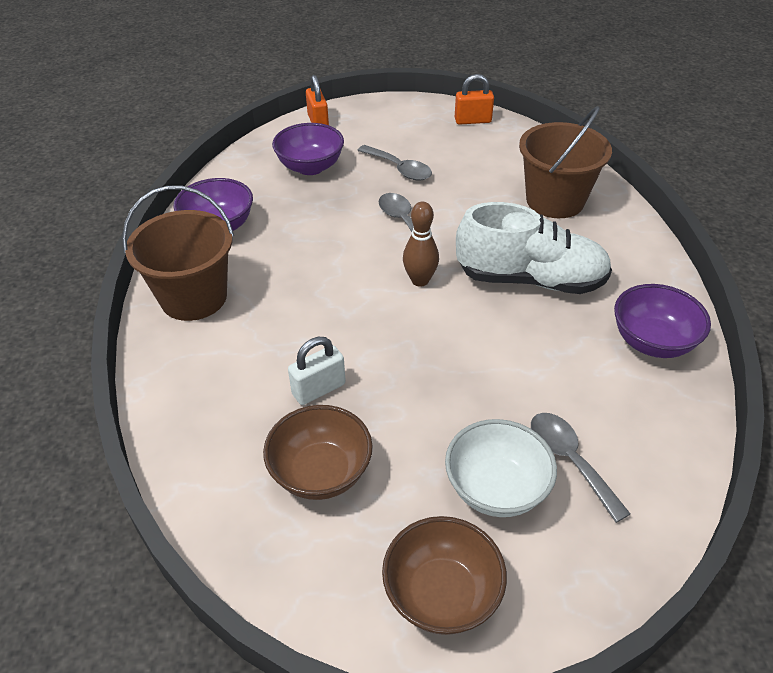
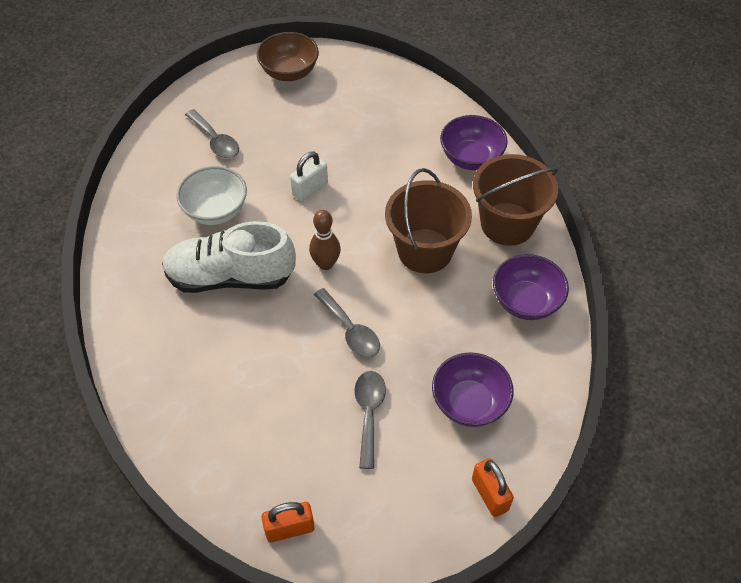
camera: 170 degrees right, 10 degrees up
(319, 389) = (383, 164): white padlock -> white padlock (310, 189)
(321, 473) = (367, 116): brown bowl -> none
(399, 169) = (369, 413): grey spoon -> grey spoon turned 60 degrees clockwise
(496, 488) = (261, 121): white bowl -> white bowl (215, 210)
(555, 200) = (198, 383): brown bucket -> brown bucket (425, 251)
(652, 342) = (141, 229): purple bowl -> purple bowl (471, 158)

